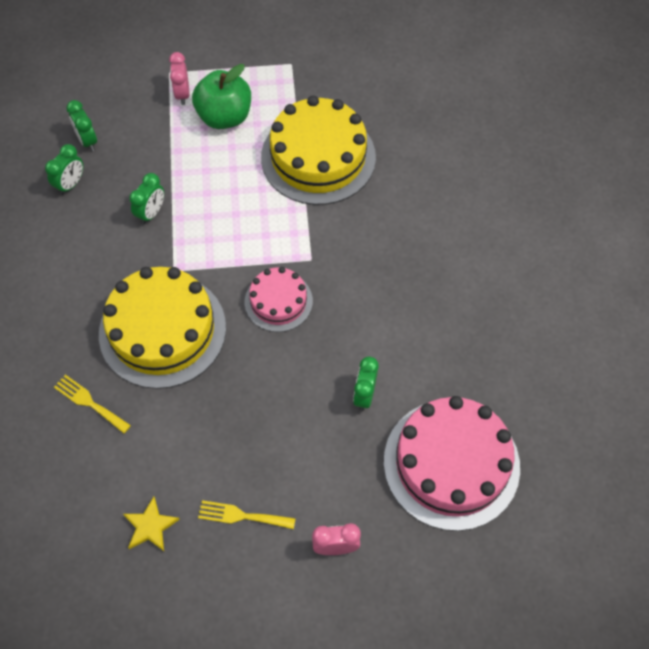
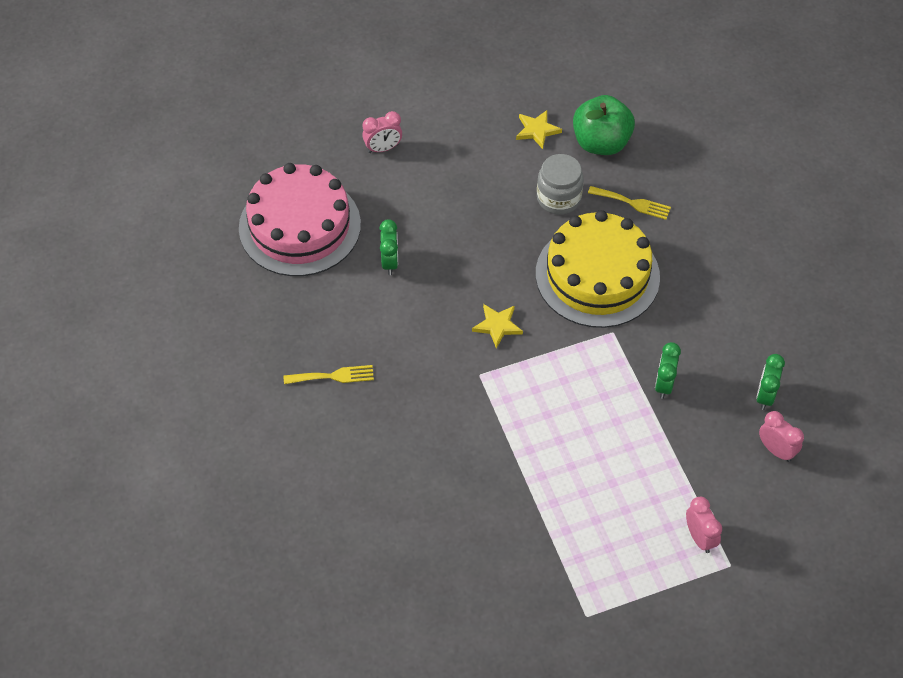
camera: 165 degrees right, 5 degrees down
(87, 141) = (776, 450): green clock -> pink clock
(163, 428) = (558, 198): none -> grey jar
(224, 117) = (636, 519): green apple -> green apple (601, 143)
(242, 516) = (466, 152): yellow fork -> yellow fork (333, 376)
(278, 301) = (497, 326): pink cake -> yellow star
(318, 157) = (510, 493): yellow cake -> none

